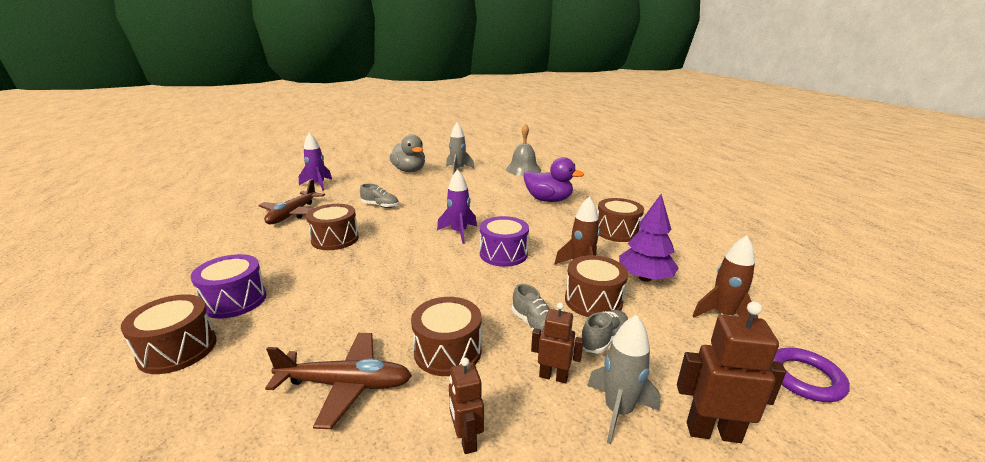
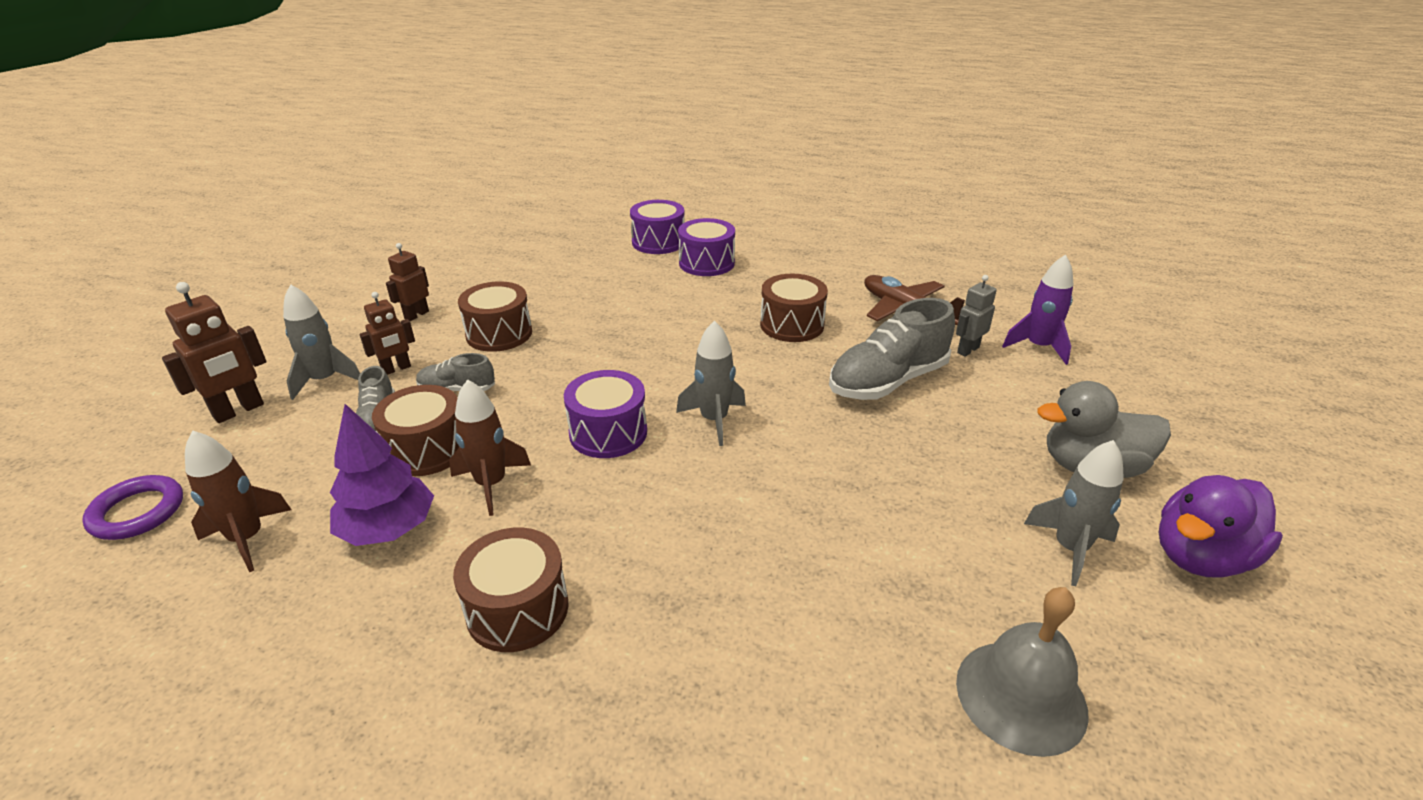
camera: 125 degrees right, 10 degrees up
(178, 349) = (658, 242): brown drum -> purple drum
(332, 196) = (967, 350): none -> grey robot
(346, 385) = (529, 288): brown plane -> none
(380, 206) = (888, 381): grey shoe -> grey shoe, size x1.91
(459, 233) = (714, 420): purple rocket -> grey rocket
(466, 439) = (416, 315): brown robot -> brown robot turned 75 degrees counterclockwise
(548, 200) = (750, 604): purple duck -> purple duck (1200, 557)

